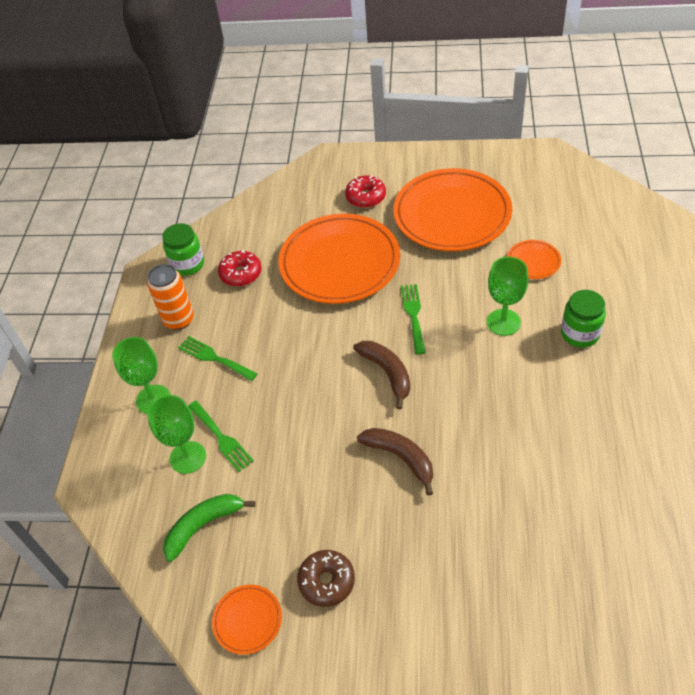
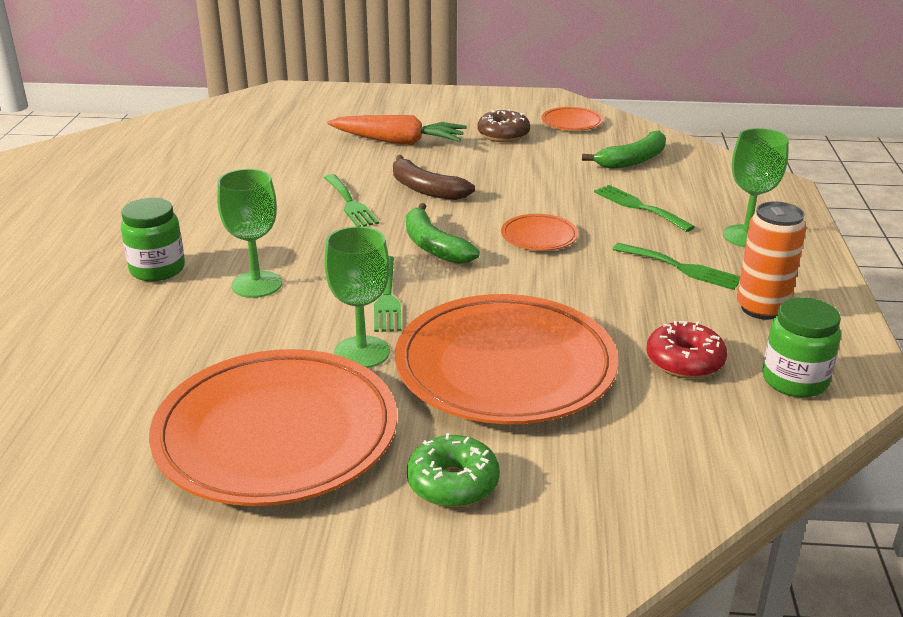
camera: 175 degrees right, 20 degrees down
(188, 457) = (673, 196): green goblet -> green goblet (362, 352)
(366, 197) = (453, 483): red donut -> green donut
(387, 373) = (433, 246): brown banana -> green banana
(438, 558) = (398, 142): none -> orange carrot
(463, 430) = (350, 203): none -> green fork
(533, 262) = (167, 351): orange plate -> orange plate (539, 237)

